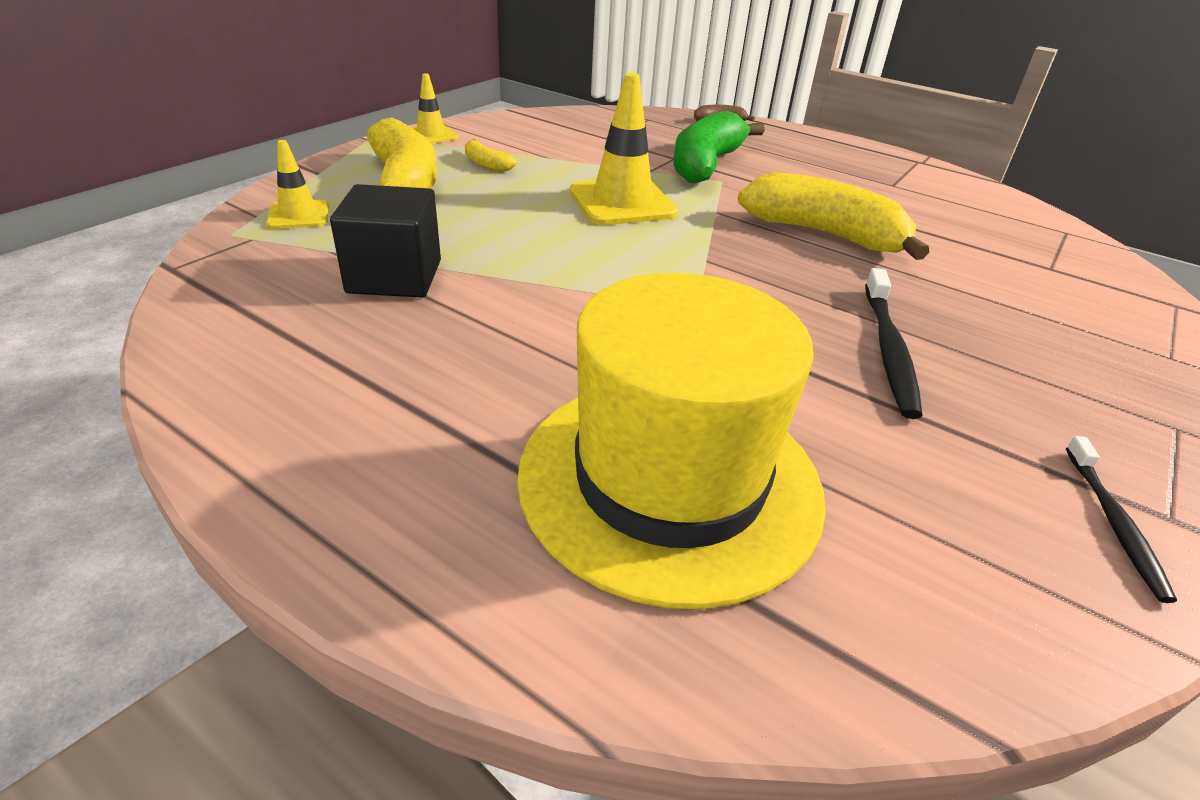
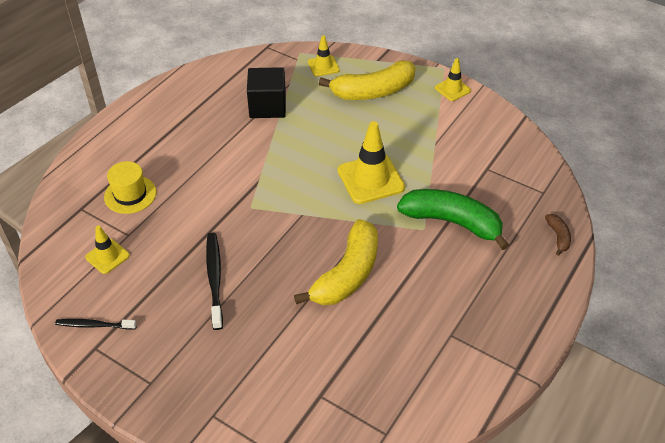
camera: 90 degrees right, 10 degrees up
(486, 164) = (412, 118): yellow banana -> none
(669, 481) = (130, 194): yellow hat -> yellow hat, size x0.48
(888, 350) = (214, 278): black toothbrush -> black toothbrush turned 75 degrees clockwise
(897, 513) = (107, 256): none -> yellow traffic cone

